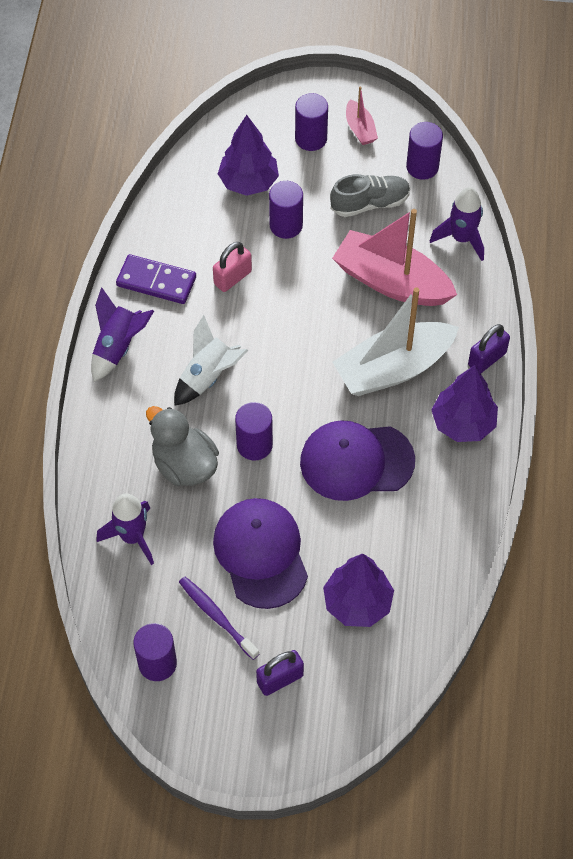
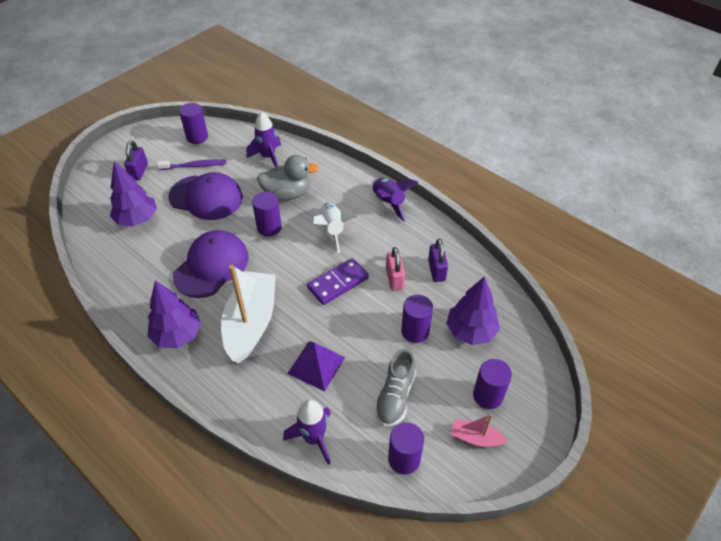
camera: 125 degrees right, 10 degrees down
(156, 281) = (422, 241): purple domino -> purple domino (338, 283)
(391, 281) = (316, 365): pink boat -> purple pyramid
(487, 359) = (205, 382): purple padlock -> purple padlock (436, 270)

